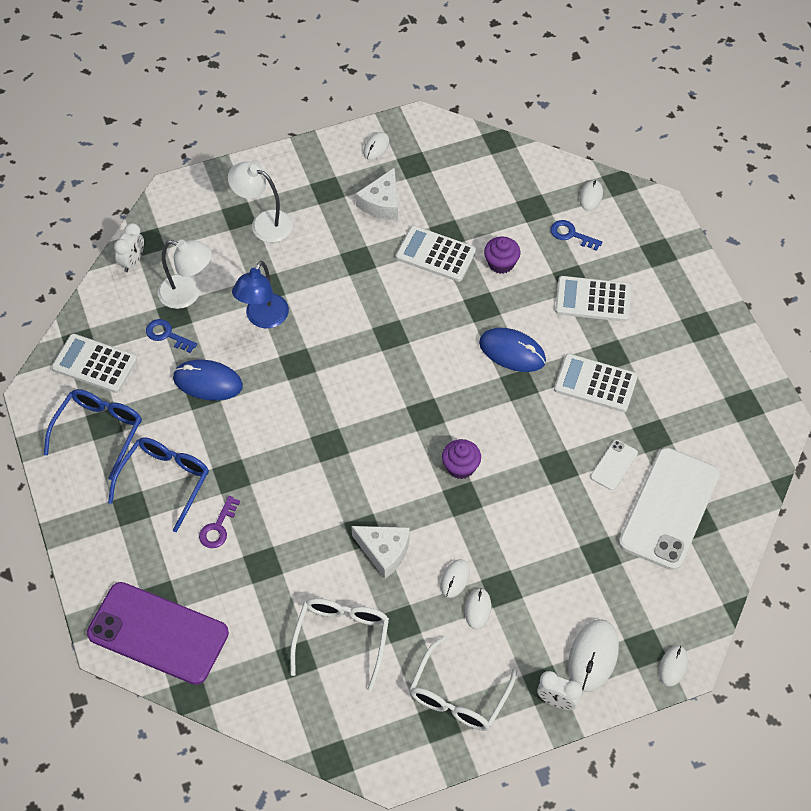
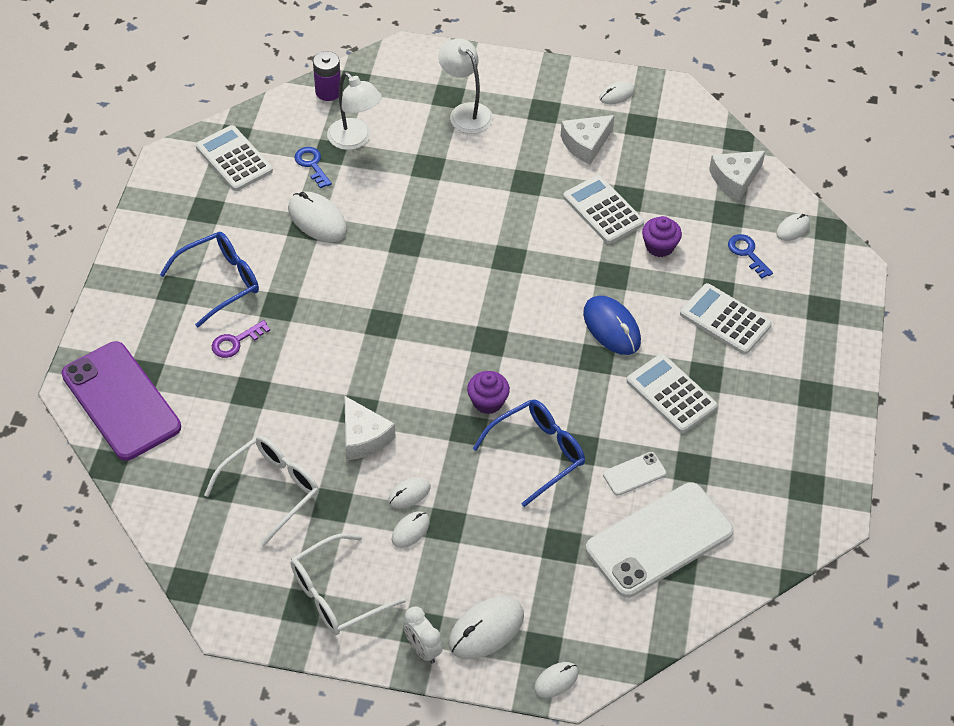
camera: 30 degrees right, 5 degrees down
(99, 431) = (196, 215): blue glasses -> blue glasses (537, 453)
(132, 261) = (328, 92): white clock -> purple battery
(208, 382) = (317, 219): blue mouse -> white mouse
(263, 318) = (405, 191): blue lamp -> none
(519, 176) = (735, 179): none -> white cheese

